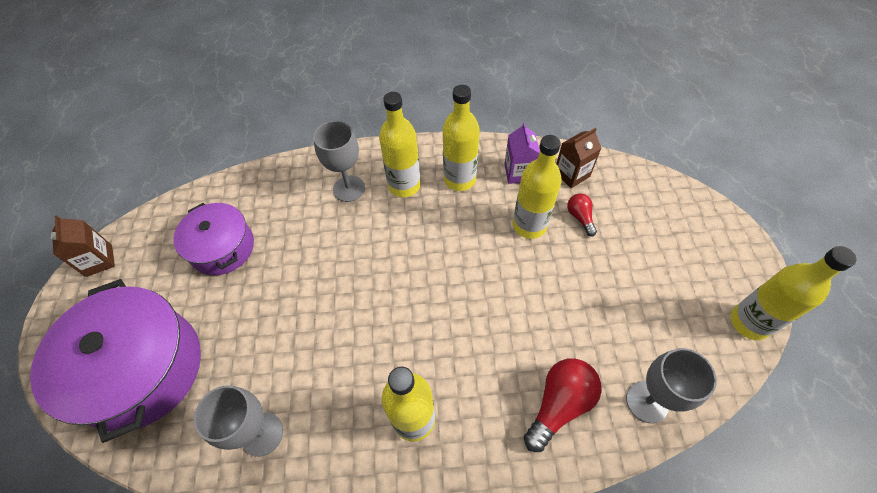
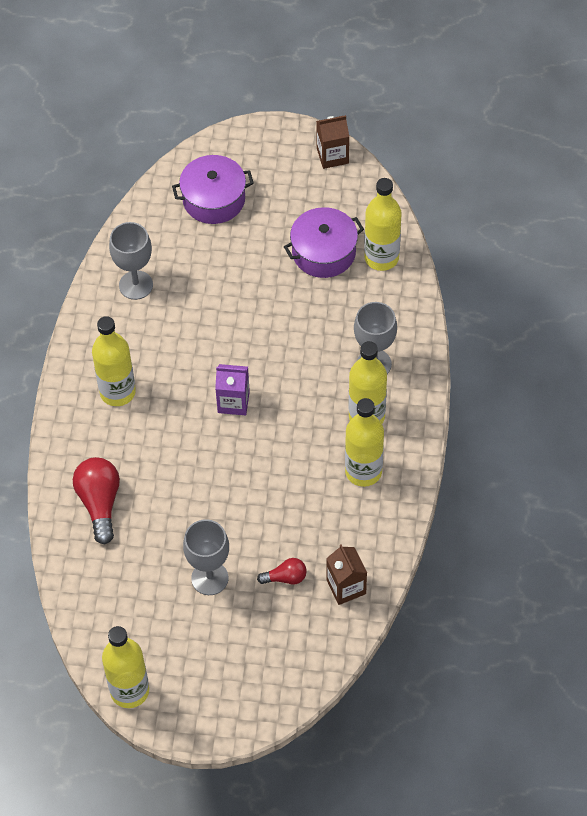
camera: 100 degrees right, 0 degrees up
(141, 369) = (214, 199): purple pot -> purple pot, size x0.60
(518, 173) = (360, 532): purple carton -> purple carton (233, 402)
(529, 225) = (287, 526): yellow bottle -> yellow bottle (381, 258)
(559, 404) = (100, 503): red light bulb -> red light bulb turned 150 degrees counterclockwise
(647, 401) = (83, 572): grey goblet -> grey goblet (209, 578)

